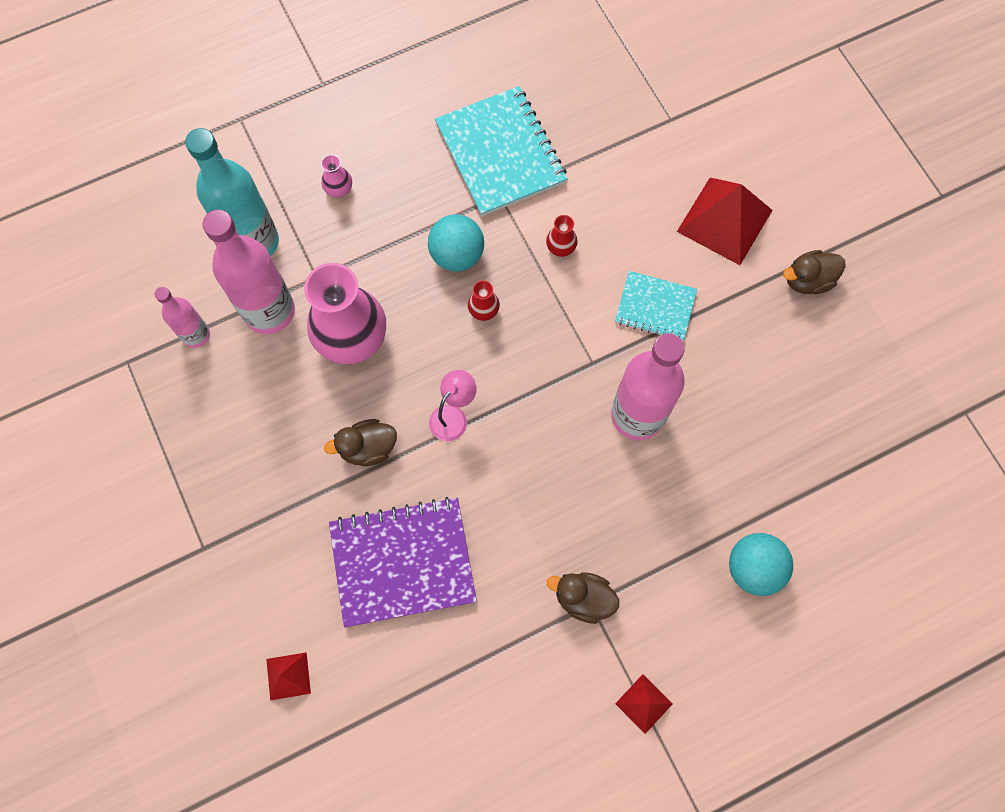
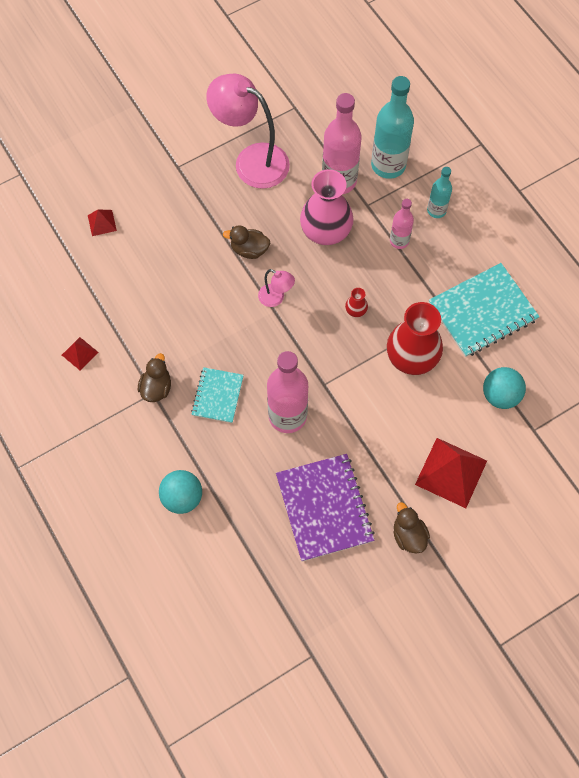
camera: 85 degrees right, 5 degrees down
(196, 335) = (317, 142): pink bottle -> pink bottle (399, 241)
(212, 433) = (251, 161): none -> pink lamp
(339, 189) = (436, 210): pink vase -> turquoise bottle
(368, 448) = (249, 249): brown duck -> brown duck turned 60 degrees counterclockwise
(402, 562) = (175, 278): purple notebook -> purple notebook (324, 508)
(457, 255) = (396, 290): turquoise ball -> turquoise ball (500, 395)
(561, 247) = (412, 357): red vase -> red vase, size x2.40
(644, 703) = (89, 429): red pyramid -> red pyramid (79, 353)
(655, 307) = (372, 425): turquoise notebook -> turquoise notebook (217, 396)

